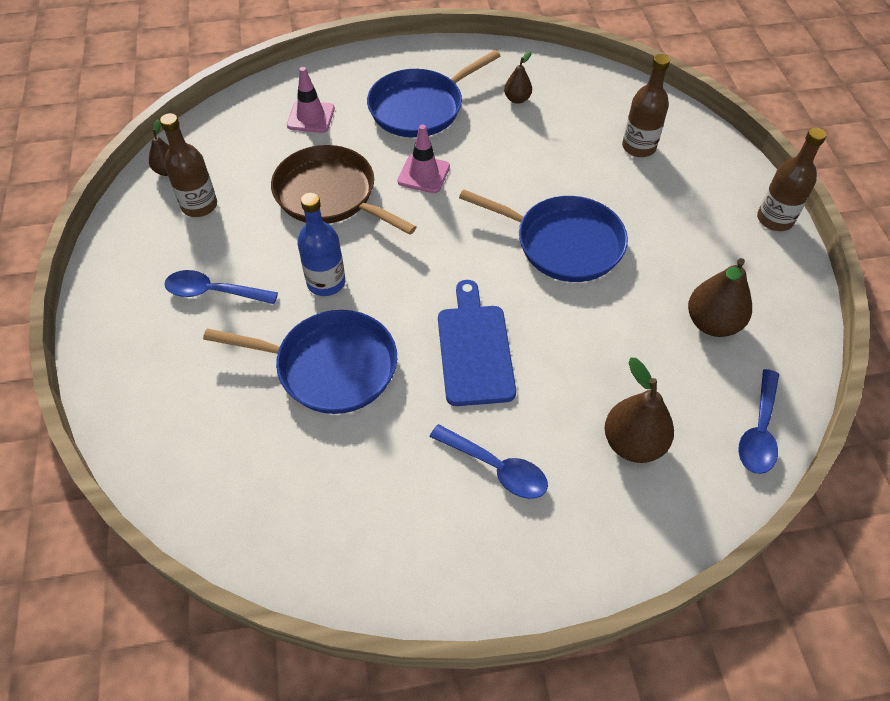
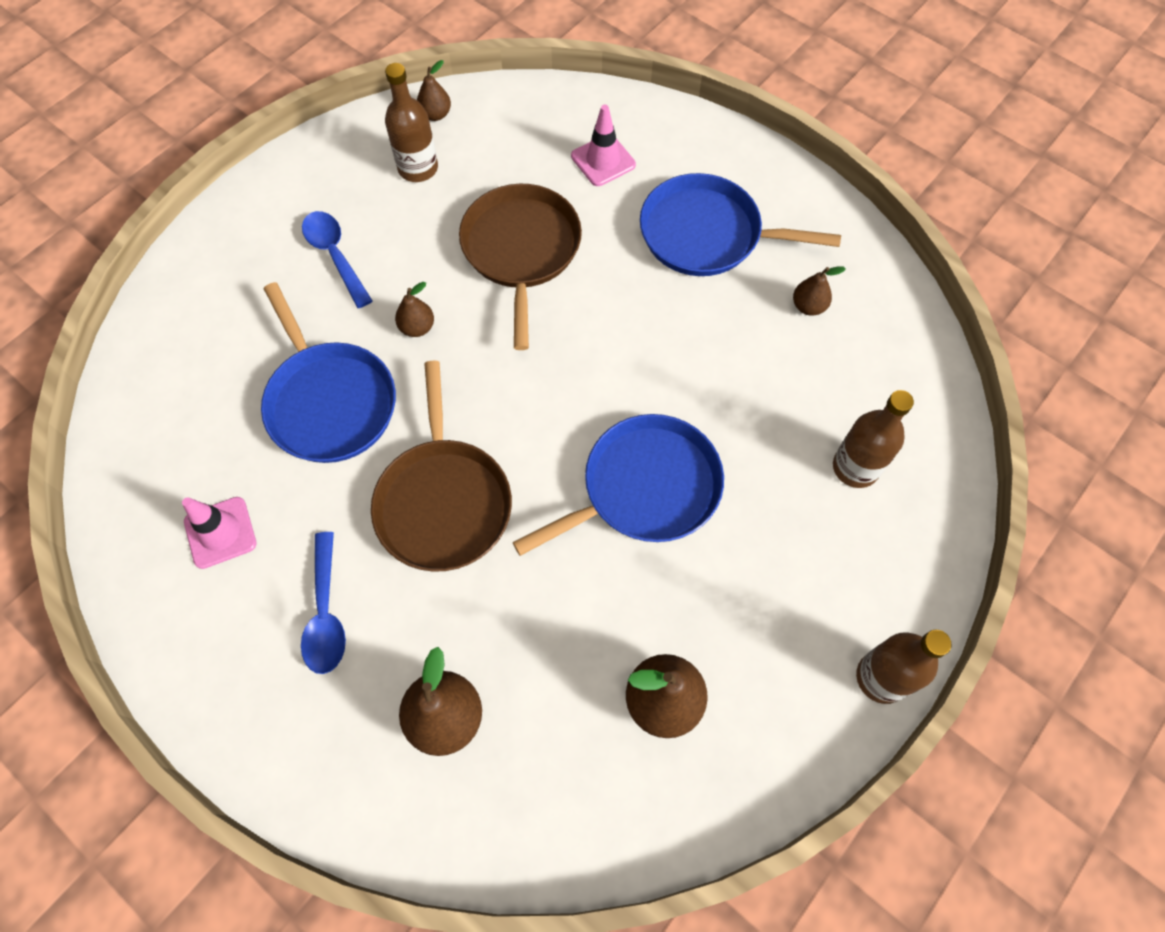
camera: 50 degrees right, 10 degrees up
(326, 282) = (417, 327): blue bottle -> brown pear
(423, 174) = (620, 303): pink traffic cone -> pink traffic cone (220, 532)
(475, 349) = (443, 502): blue cutting board -> brown pan
(564, 243) = (645, 488): blue pan -> blue pan turned 105 degrees counterclockwise
(759, 431) = (556, 834): blue spoon -> none

